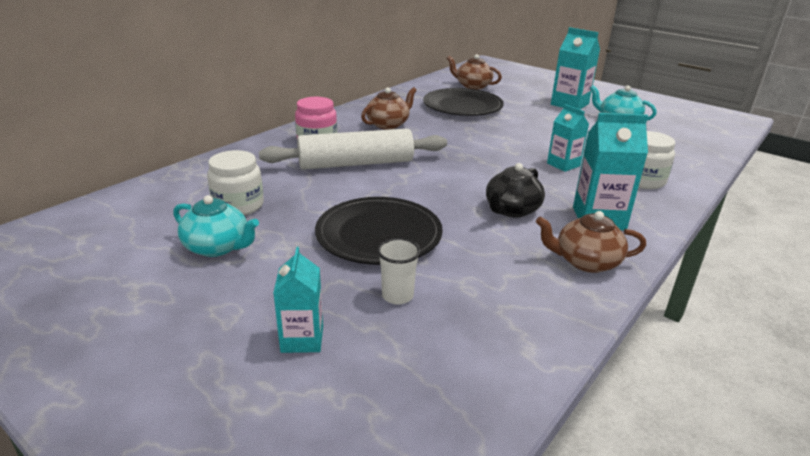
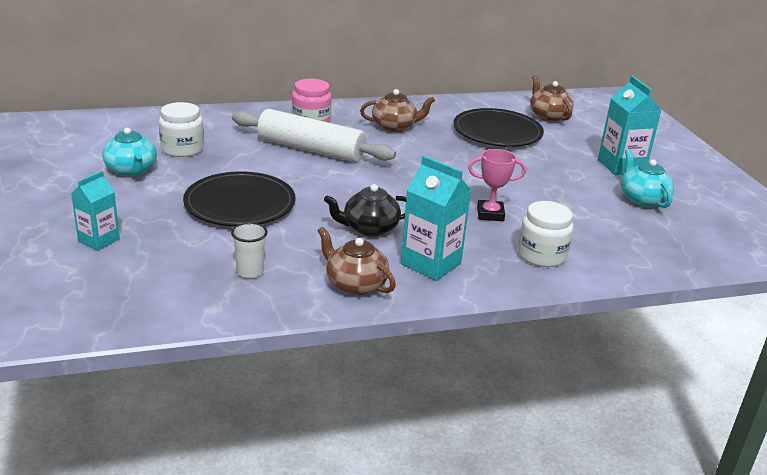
camera: 35 degrees right, 0 degrees up
(397, 296) = (188, 244): white cup -> white cup (250, 272)
(563, 164) = (490, 214): turquoise carton -> pink trophy

